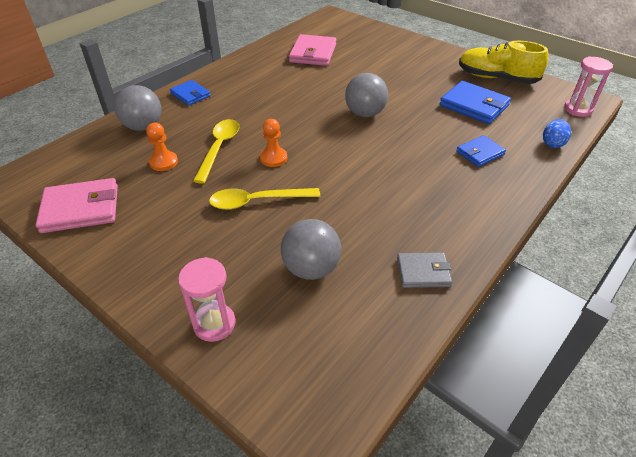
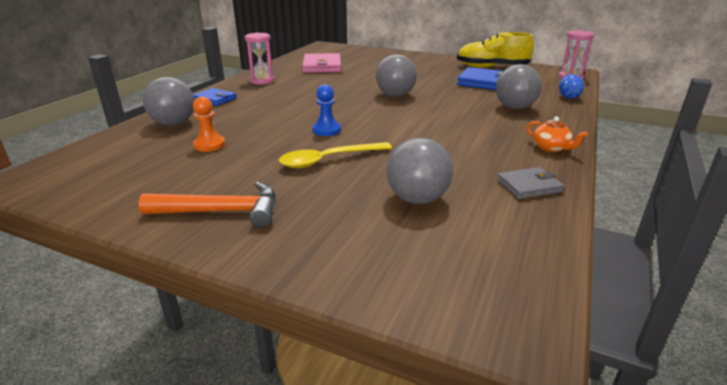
camera: 15 degrees left, 15 degrees down
(81, 209) = (125, 189): pink wallet -> none
(144, 250) = (221, 211): none -> orange hammer
(214, 324) = (339, 258): pink hourglass -> pink hourglass (262, 81)
(219, 148) = (266, 129): yellow spoon -> none
(273, 158) = (326, 130): orange pawn -> blue pawn
(479, 223) = (551, 148): none -> orange teapot
(480, 153) = (514, 108): blue wallet -> grey ball

